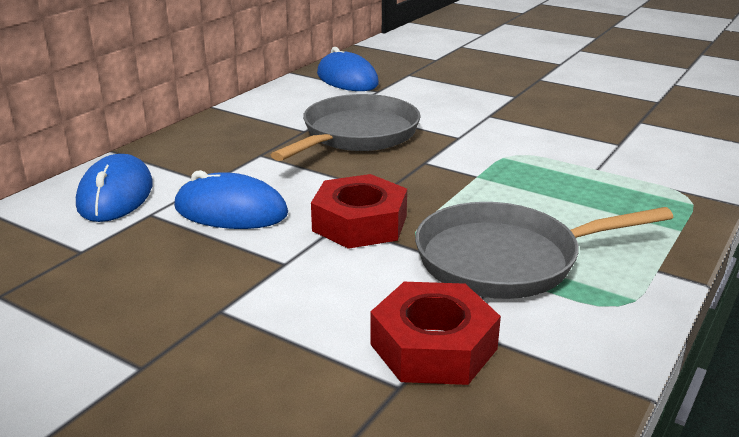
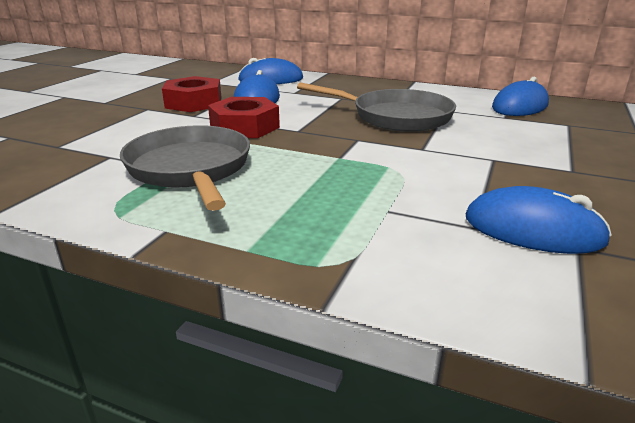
camera: 80 degrees right, 0 degrees up
(433, 346) = (89, 152): red nut -> red nut (194, 103)
(619, 128) = (533, 229): none -> blue mouse

